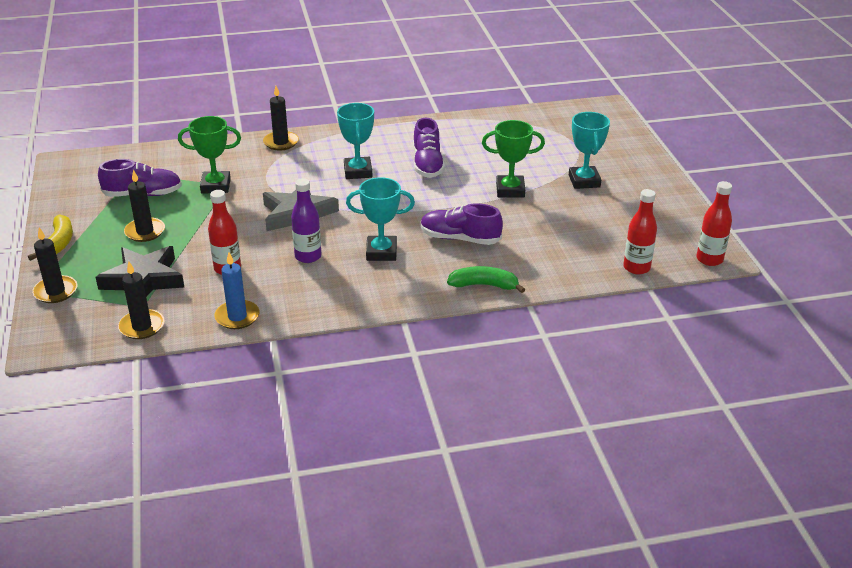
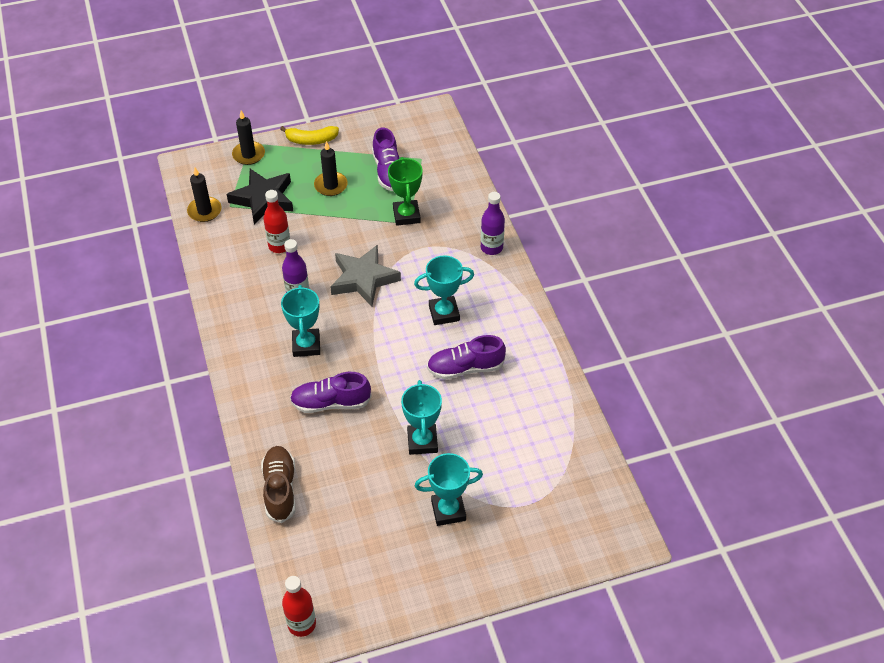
camera: 85 degrees right, 15 degrees up
(237, 317) = (215, 263): blue candle -> none
(281, 142) = (491, 248): black candle -> purple bottle
(460, 238) = (331, 403): purple shoe -> purple shoe turned 105 degrees counterclockwise
(484, 285) = (256, 425): green banana -> none
(510, 190) = (422, 441): green trophy -> turquoise trophy
(564, 270) = (280, 489): none -> brown shoe
(636, 268) = (285, 553): red bottle -> none

